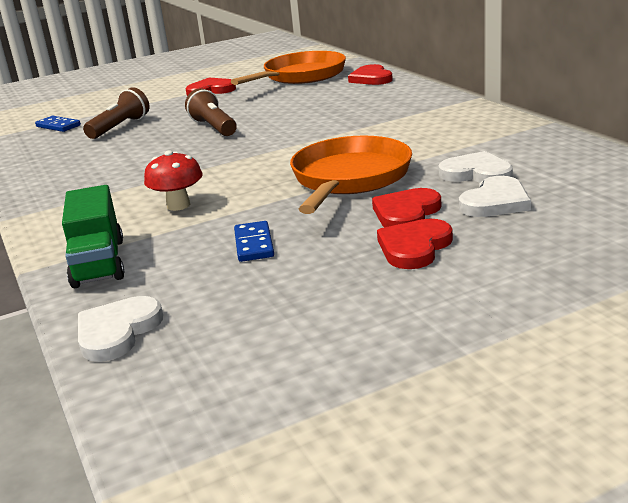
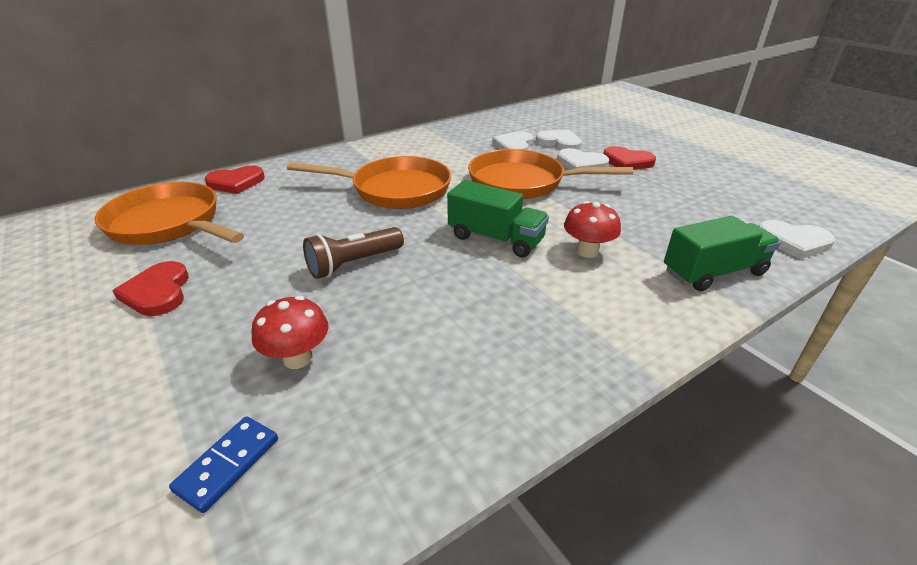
camera: 100 degrees left, 10 degrees up
(120, 127) = (298, 358): brown flashlight -> red mushroom
(224, 169) = (496, 239): none -> green truck
(254, 244) = (646, 208): blue domino -> none
(343, 127) = (395, 190): none -> orange pan
(406, 213) = (581, 164): red heart -> white heart

